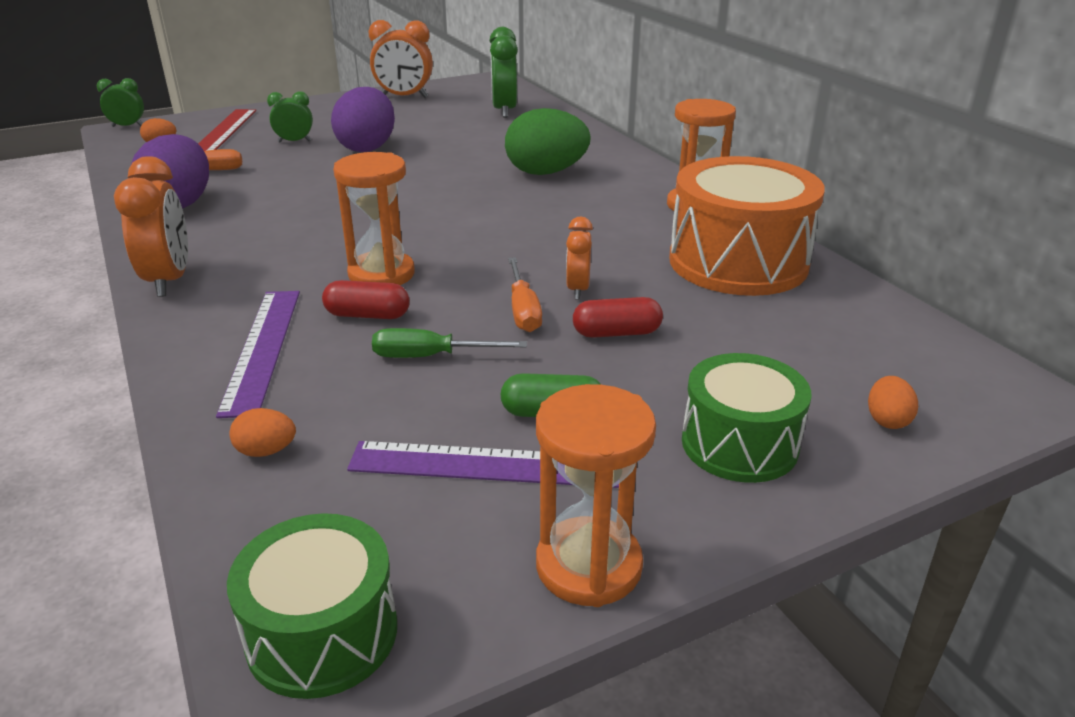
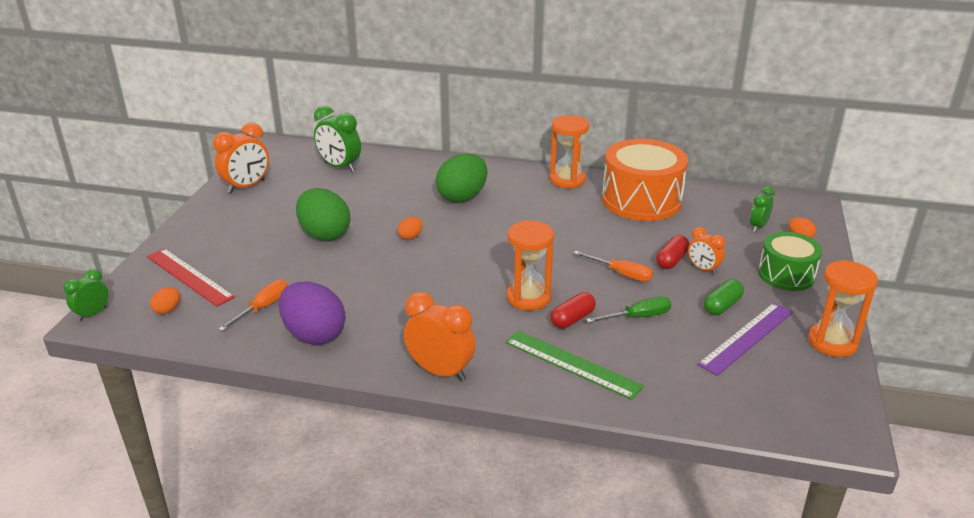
camera: 50 degrees left, 0 degrees up
(263, 348) = (572, 363): purple ruler -> green ruler
(266, 451) = (678, 393): orange egg -> orange egg (410, 237)
(294, 141) = (264, 255): green clock -> green clock (758, 227)
(322, 633) = (824, 419): green drum -> none
(367, 148) = (324, 234): purple egg -> green egg
(430, 356) = (638, 317): green screwdriver -> green screwdriver turned 150 degrees counterclockwise
(578, 289) = (618, 251): orange clock -> orange clock (703, 269)

